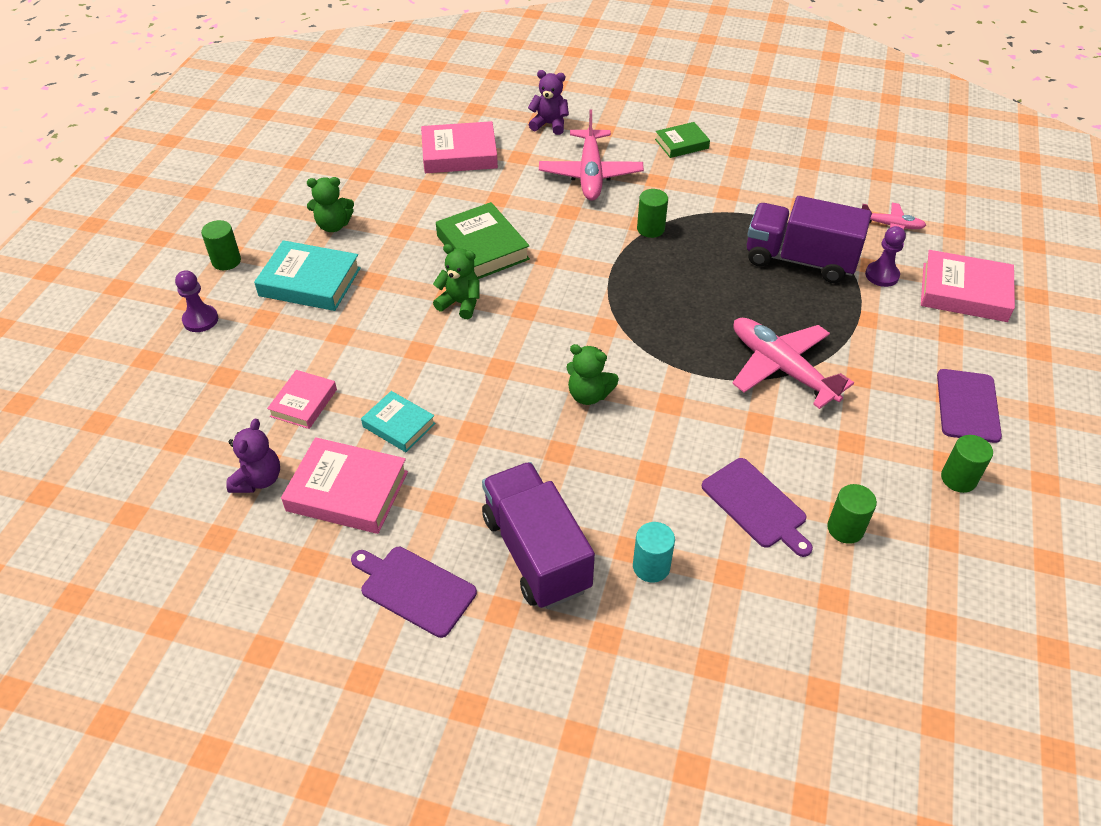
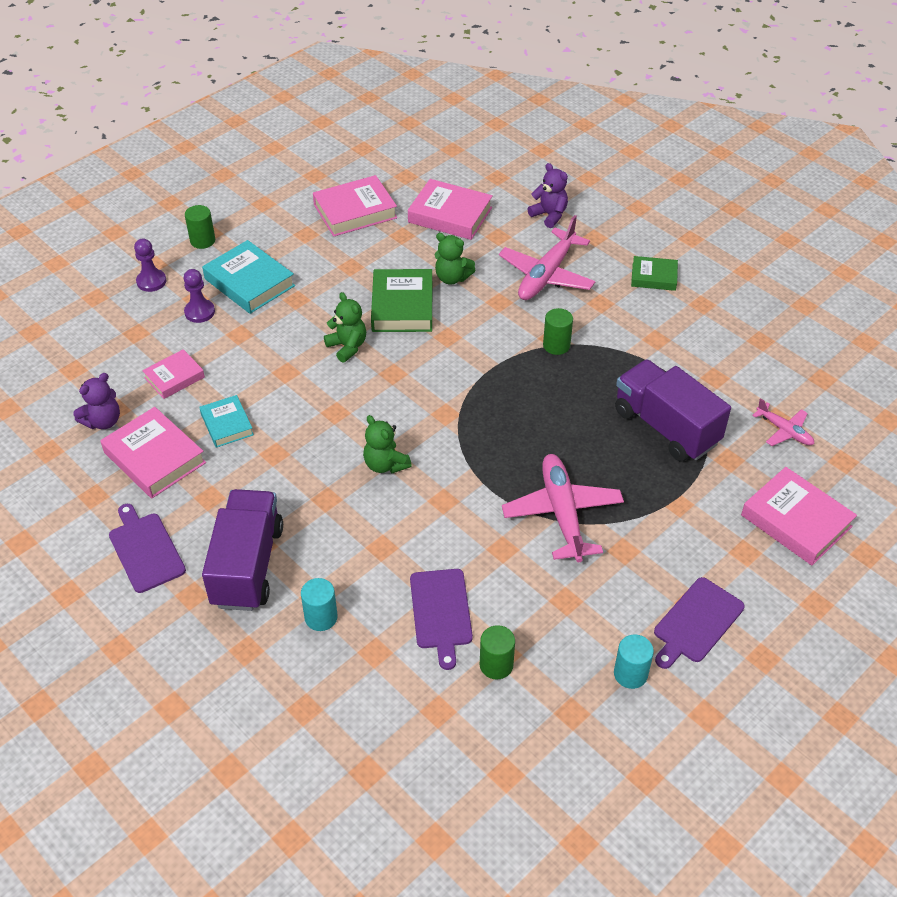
camera: 30 degrees right, 0 degrees up
(333, 225) = (302, 241): green teddy bear -> green teddy bear (452, 278)
(364, 181) = (355, 211): none -> pink book
(882, 275) = (730, 472): purple pawn -> purple pawn (199, 312)
(958, 479) = (630, 674): green cylinder -> turquoise cylinder

